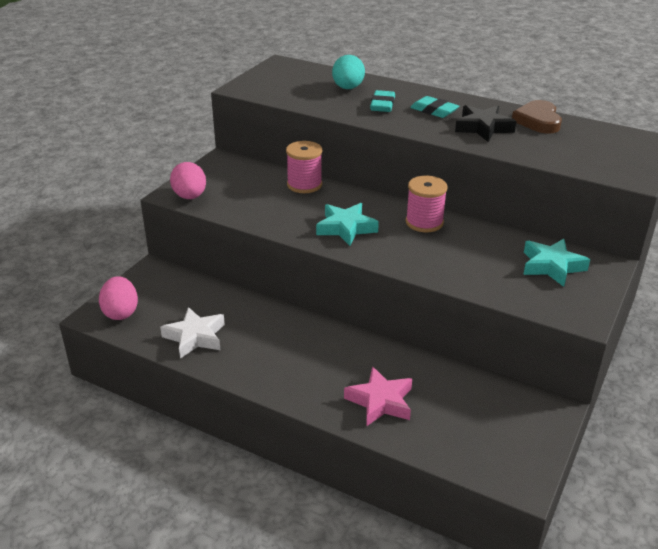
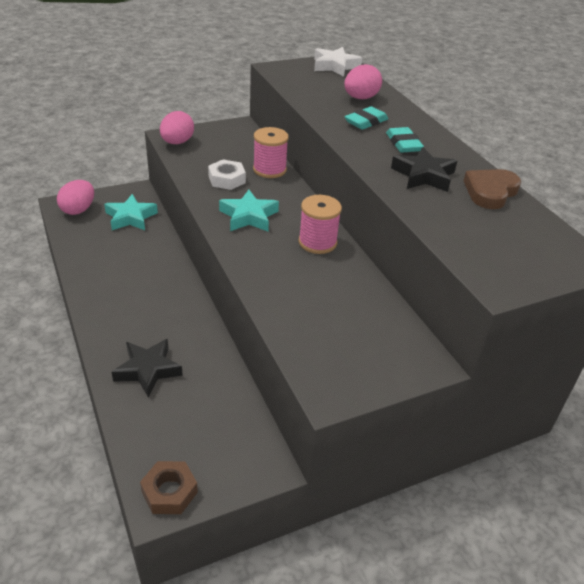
camera: 35 degrees right, 5 degrees up
(195, 337) = (97, 251): white star -> white star (335, 66)
(283, 208) = (226, 179): none -> white nut
(348, 88) = (360, 98): turquoise egg -> pink egg
(380, 401) = (148, 370): pink star -> black star
(517, 470) = (169, 492): none -> brown nut
(552, 266) = (371, 336): turquoise star -> turquoise star (130, 217)

